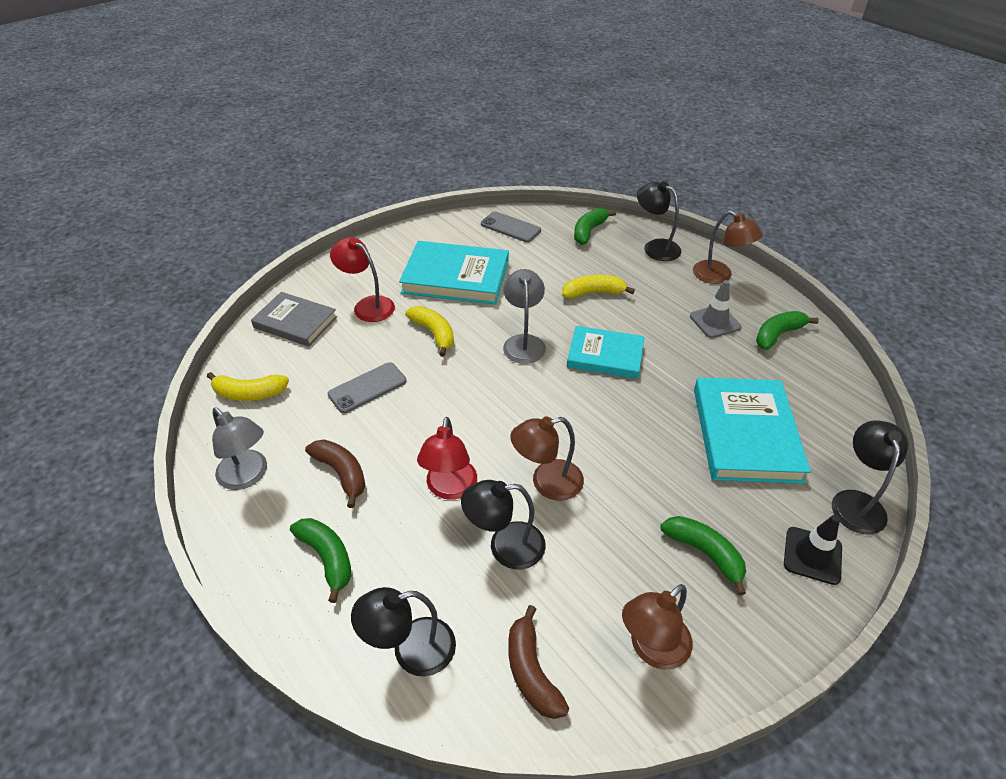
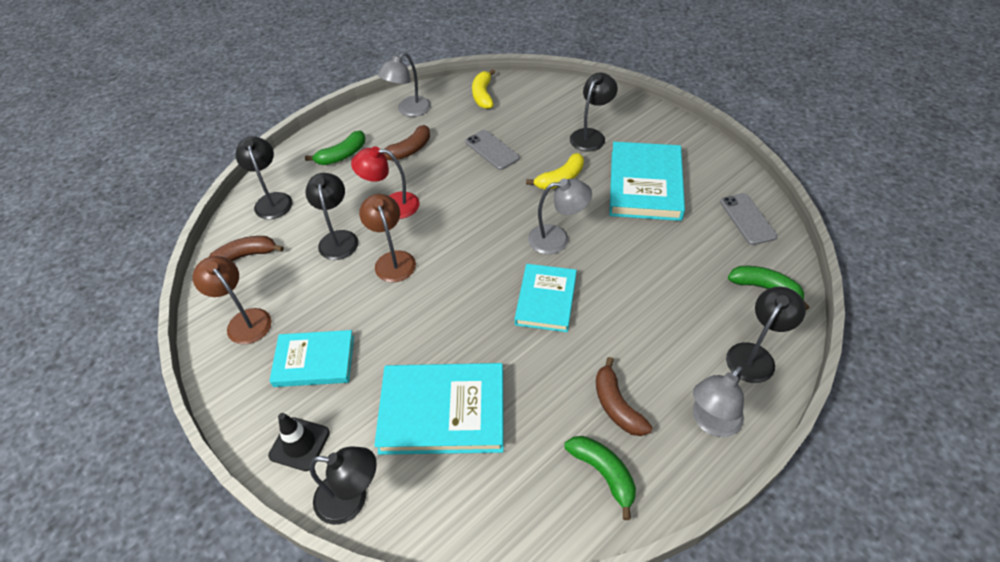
camera: 90 degrees right, 5 degrees up
(295, 322) = (562, 101): grey book -> none
(367, 305) = (591, 135): red lamp -> black lamp
(510, 227) = (747, 219): grey phone -> grey phone turned 45 degrees counterclockwise
(593, 293) = (645, 291): yellow banana -> none
(705, 553) = (314, 361): green banana -> turquoise book
(715, 322) = (617, 405): grey traffic cone -> brown banana
(719, 276) = (711, 422): brown lamp -> grey lamp

